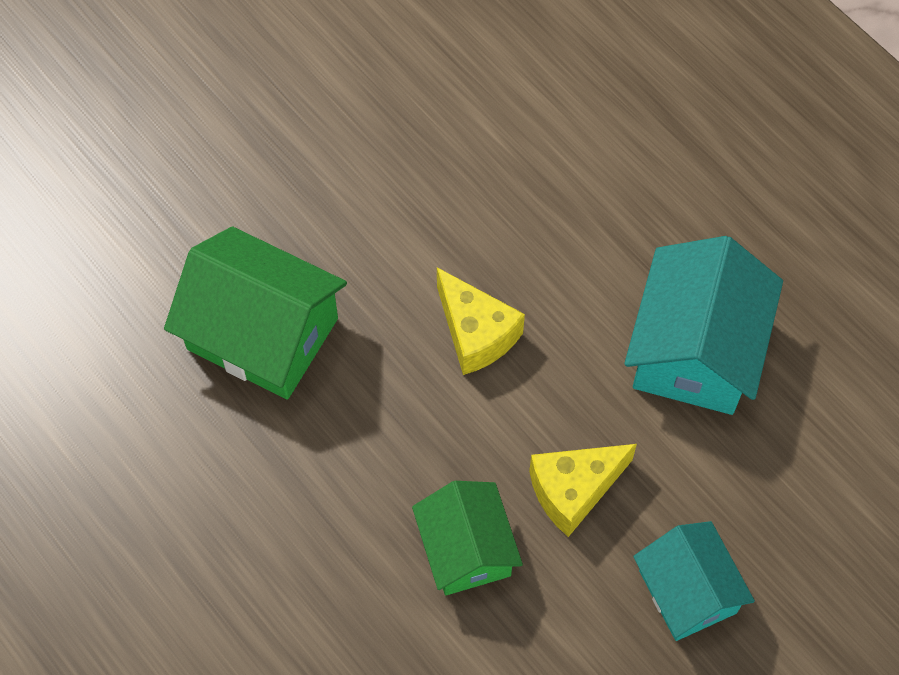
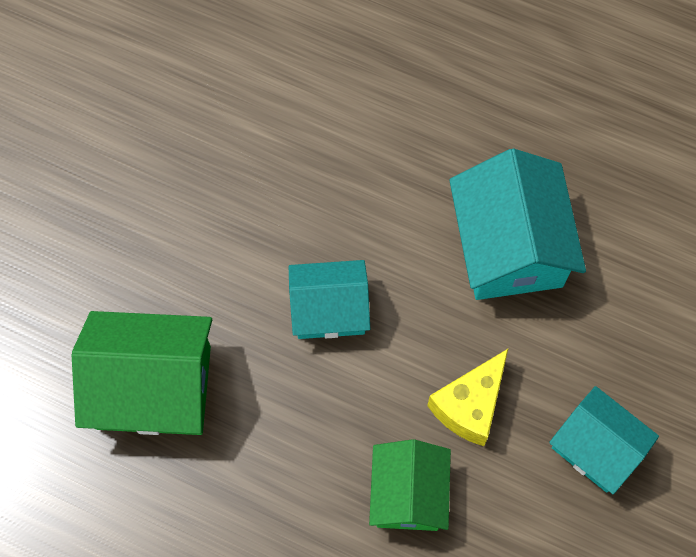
camera: 25 degrees left, 5 degrees up
(466, 549) = (408, 494): green house -> green house turned 45 degrees clockwise
(476, 333) = (329, 309): yellow cheese -> turquoise house

